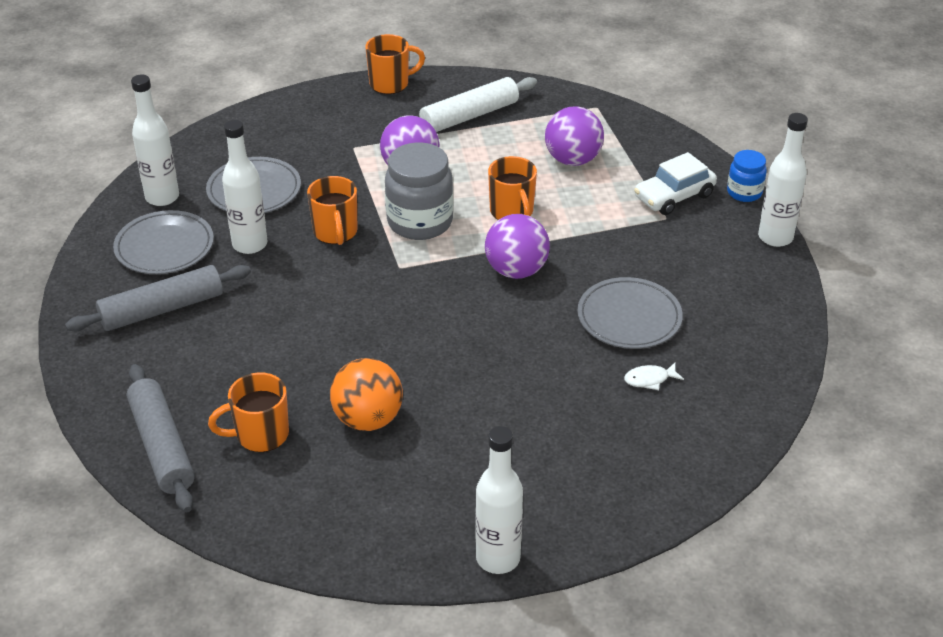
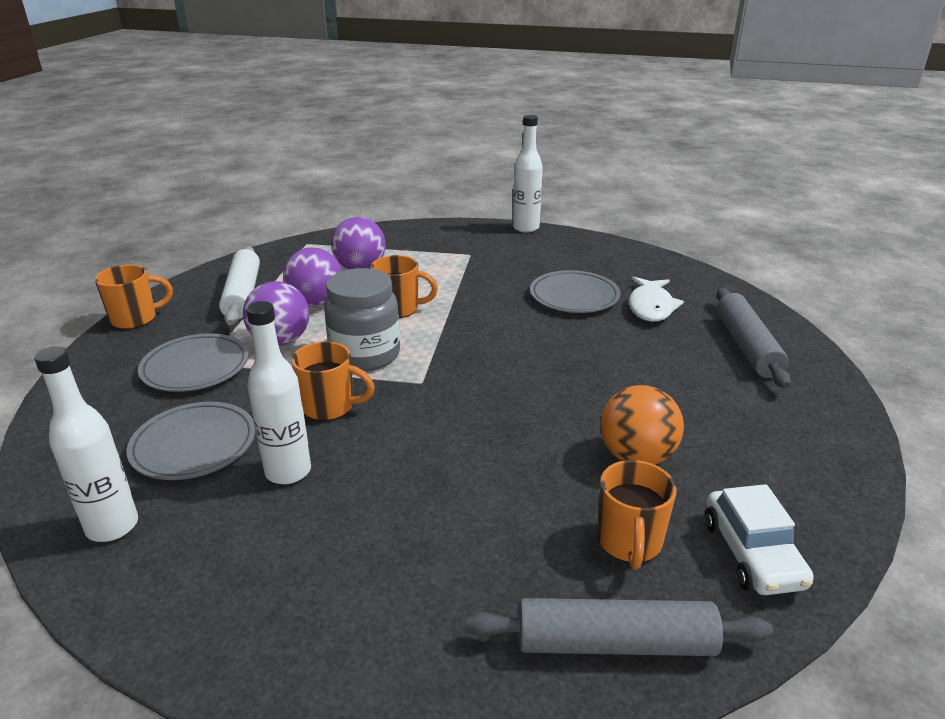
camera: 65 degrees left, 10 degrees down
(162, 309) = (341, 579): grey rolling pin -> grey rolling pin (746, 346)
(164, 247) = (217, 548): grey plate -> grey plate (195, 367)
(390, 84) = (135, 319): orange mug -> orange mug turned 60 degrees clockwise
(498, 558) = (849, 428): white bottle -> none
(516, 270) = (478, 326): purple ball -> purple ball (316, 303)
(649, 379) = (651, 307): white fish -> white fish, size x1.87
(674, 196) = (448, 246): white car -> white car (752, 553)
(744, 192) = (468, 224): blue jar -> none

